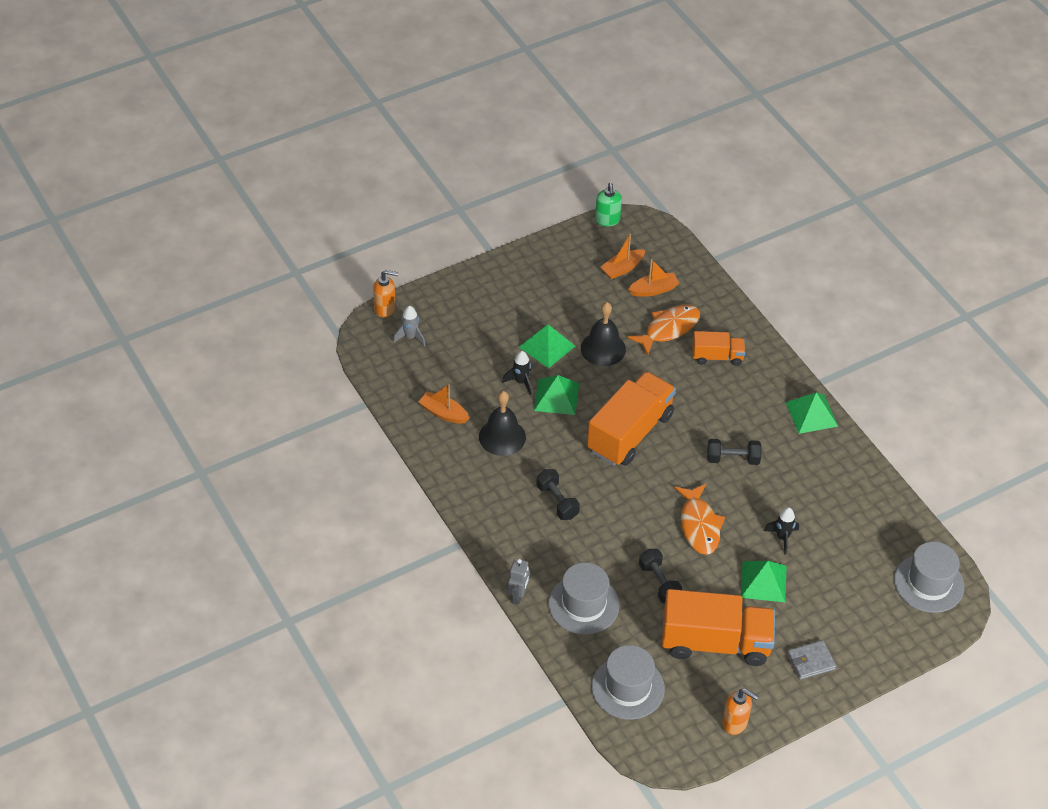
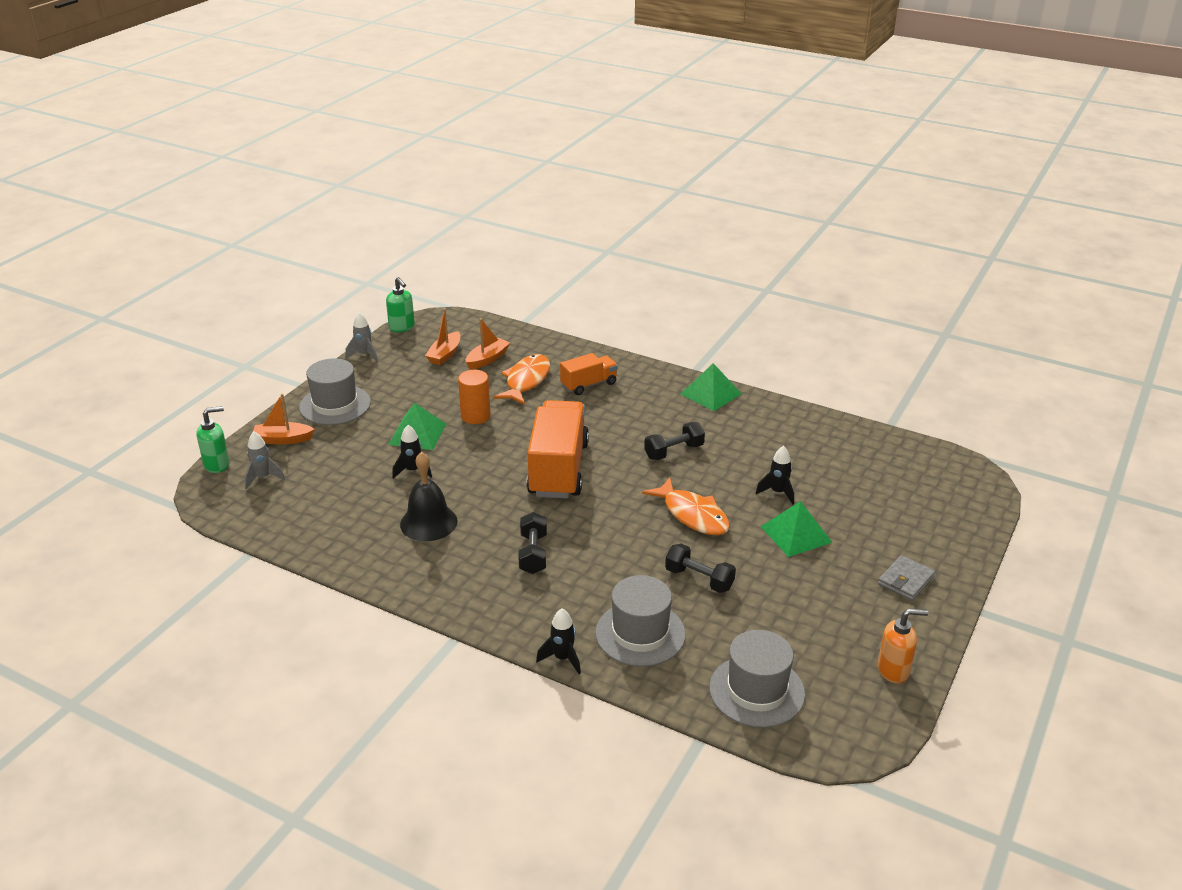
camera: 30 degrees left, 15 degrees down
(385, 309) = (217, 465): orange soap dispenser -> green soap dispenser
(443, 413) = (347, 527): orange boat -> orange boat (283, 439)
(518, 596) = (562, 658): grey robot -> black rocket
(556, 397) = (459, 469): green pyramid -> none
(557, 239) = (364, 355): none -> grey rocket
(557, 501) = (533, 554): black dumbbell -> black dumbbell turned 60 degrees clockwise
(603, 348) = (475, 416): black bell -> orange cylinder
(715, 643) = (803, 606): orange truck -> none
(929, 583) = (936, 473): grey hat -> grey hat (335, 405)

